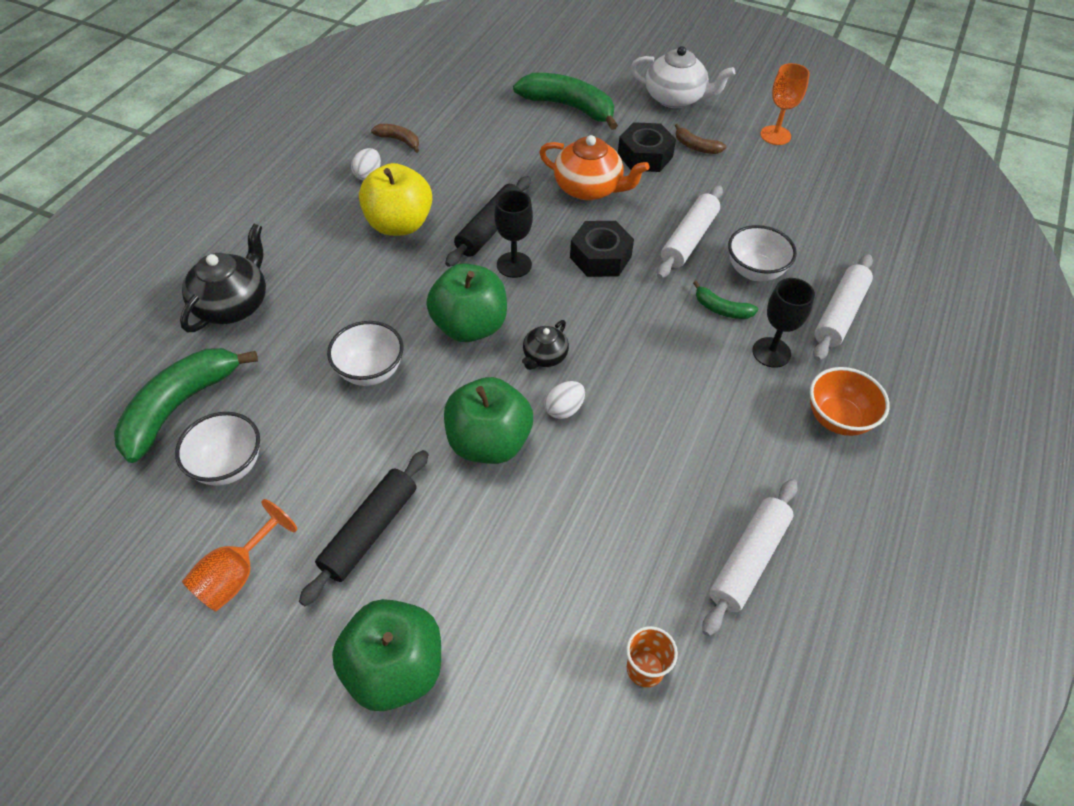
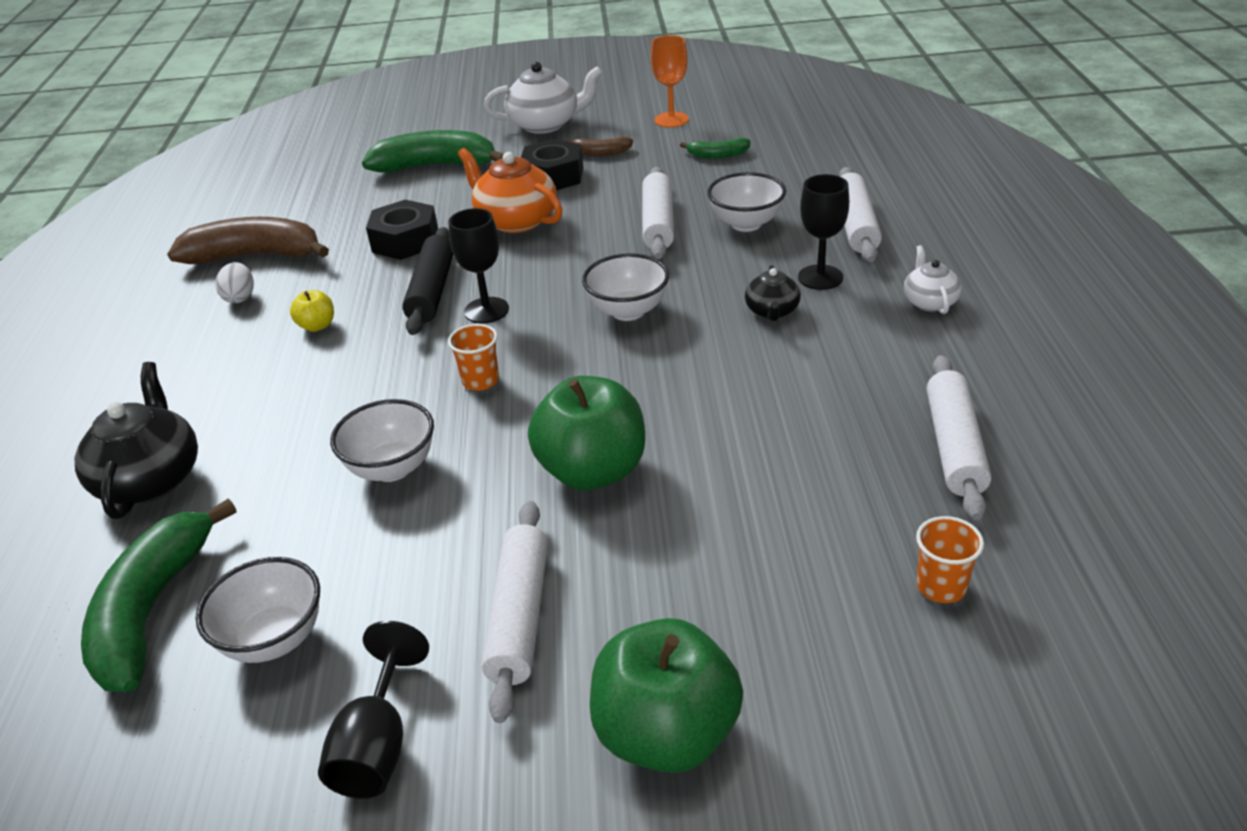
camera: 25 degrees left, 15 degrees down
(237, 575) = (377, 745): orange goblet -> black goblet
(370, 531) = (519, 616): black rolling pin -> white rolling pin
(399, 140) = (255, 256): brown banana -> brown banana, size x2.08
(399, 224) = (317, 326): yellow apple -> yellow apple, size x0.45
(470, 326) = (480, 380): green apple -> orange cup
(544, 356) = (590, 372): black teapot -> black teapot (772, 311)
(564, 409) = (651, 407): white egg -> none
(589, 188) = (516, 220): orange teapot -> orange teapot turned 135 degrees counterclockwise
(600, 257) = (578, 269): black nut -> black nut (405, 241)
(608, 314) = (628, 311): none -> white bowl
(721, 309) = (741, 263): green banana -> green banana (718, 155)
(837, 419) = (929, 302): orange bowl -> white teapot

